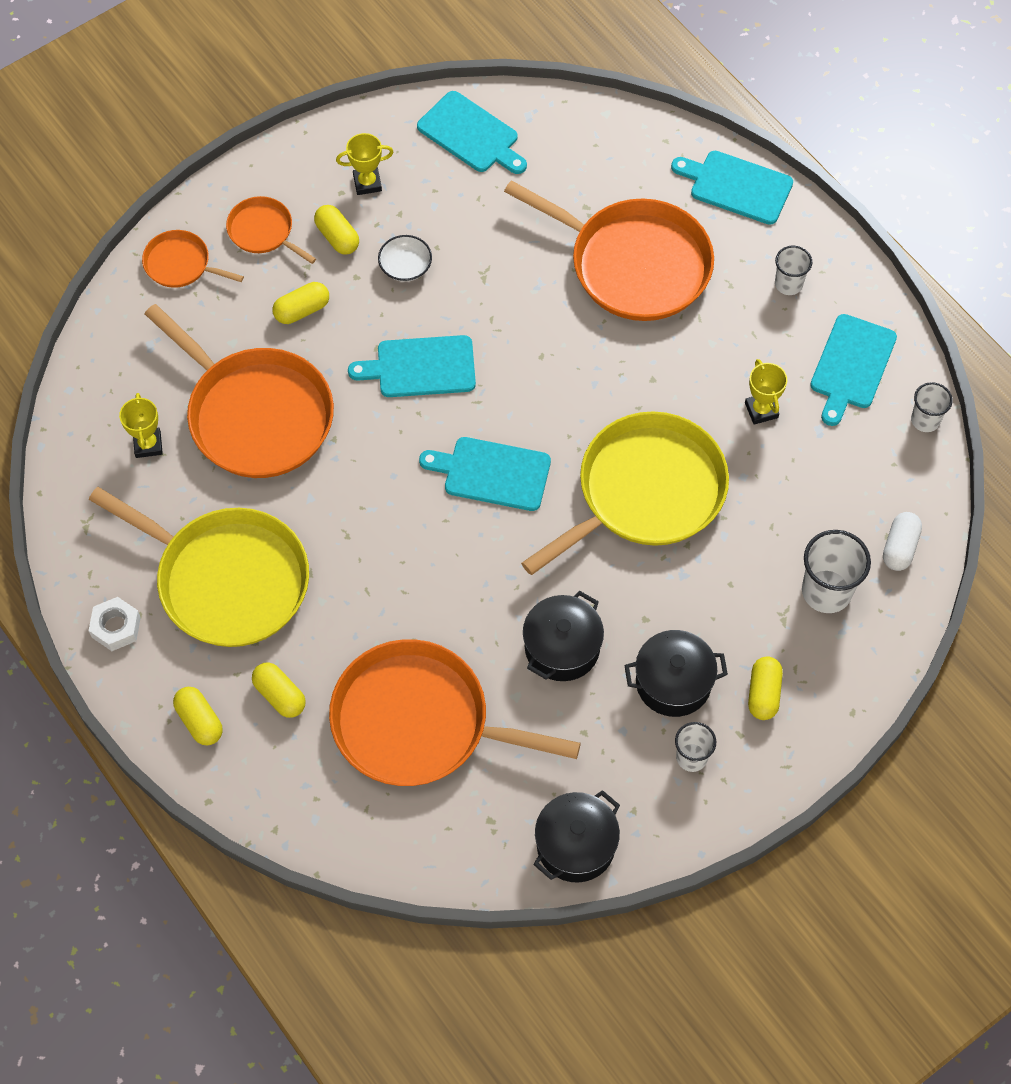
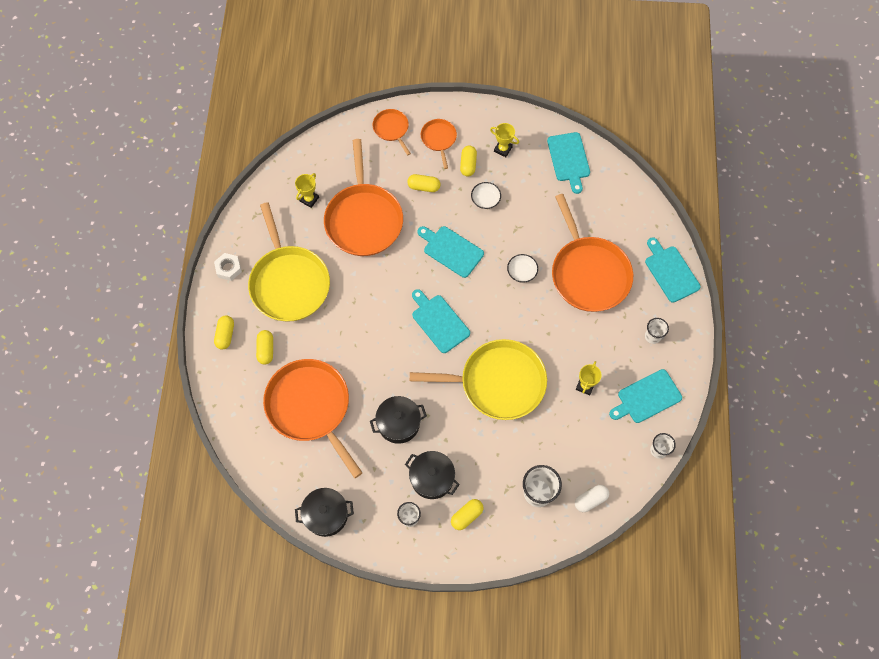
camera: 40 degrees right, 5 degrees up
(543, 326) = (522, 272): none -> white bowl

